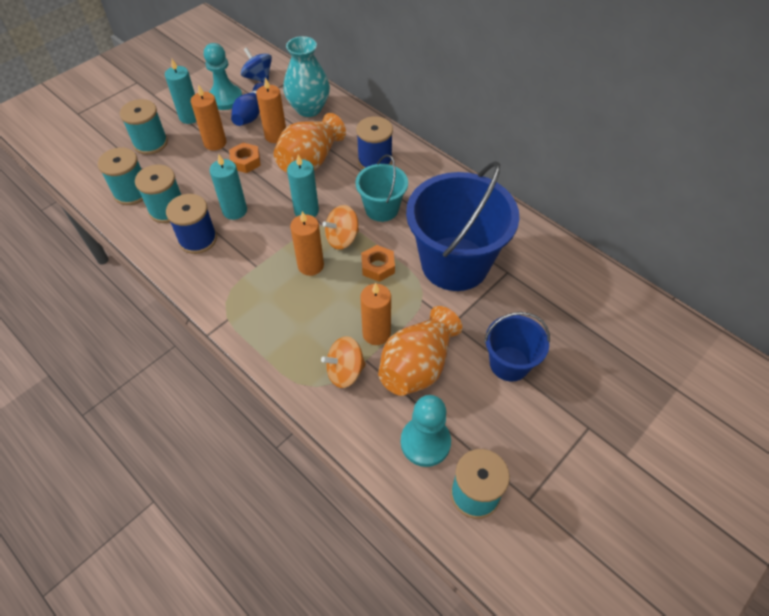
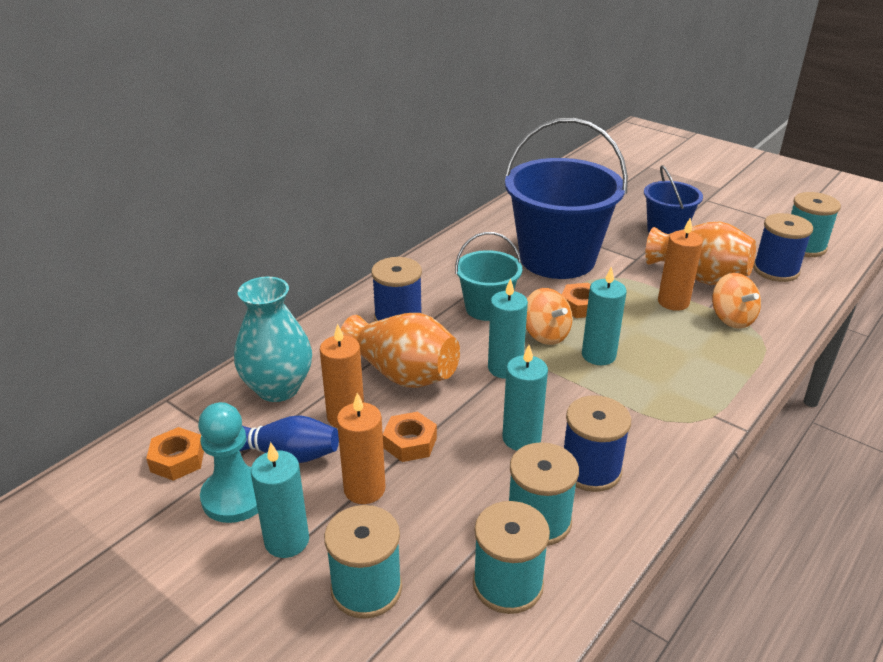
camera: 95 degrees left, 20 degrees down
(258, 78) = (177, 460): blue spinning top -> orange nut
(310, 265) = (598, 355): orange candle -> turquoise candle
(425, 442) = (776, 270): turquoise pawn -> blue spool

